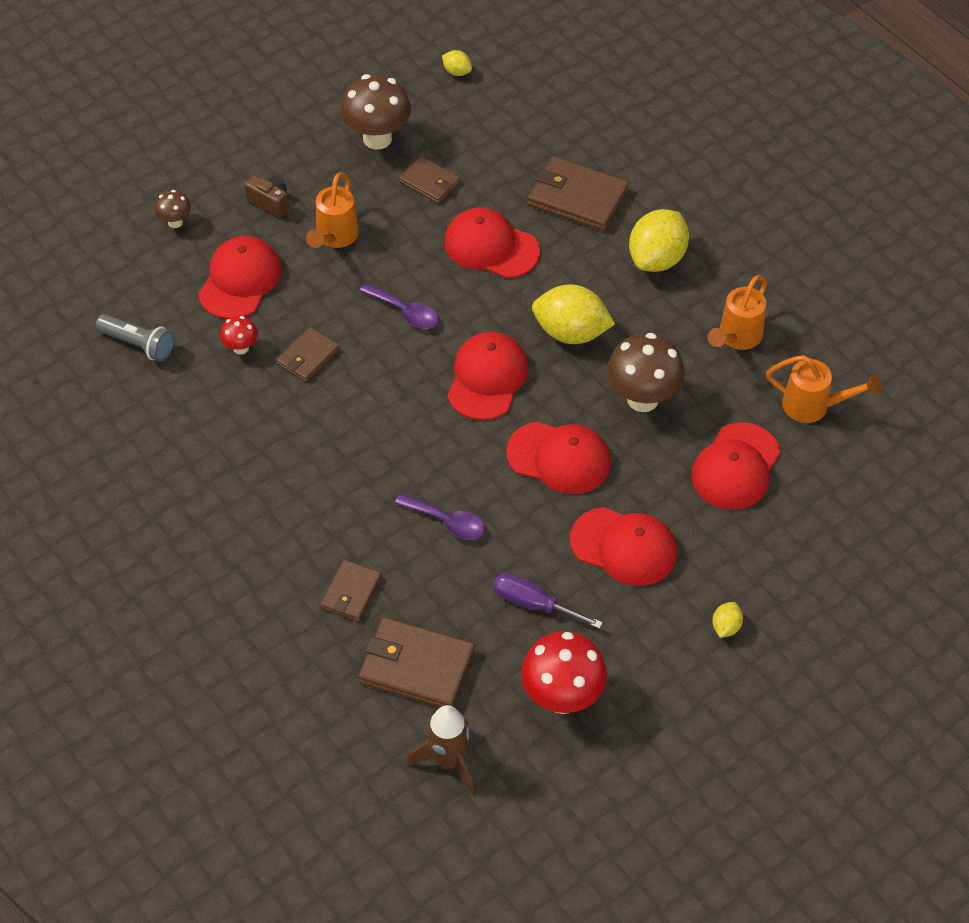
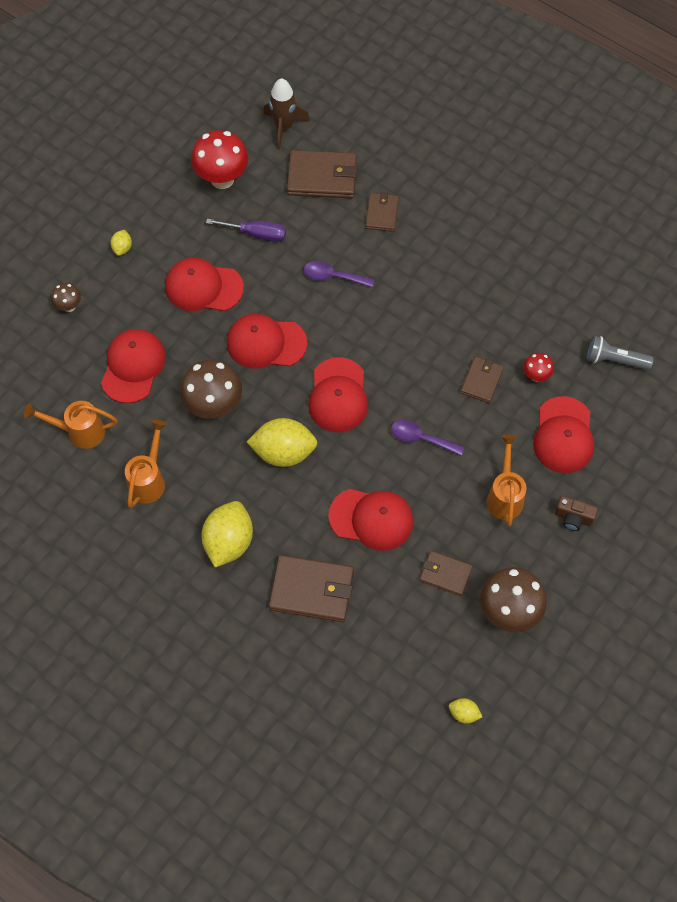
camera: 165 degrees right, 10 degrees up
(175, 222) = (642, 478): brown mushroom -> brown mushroom (69, 306)

